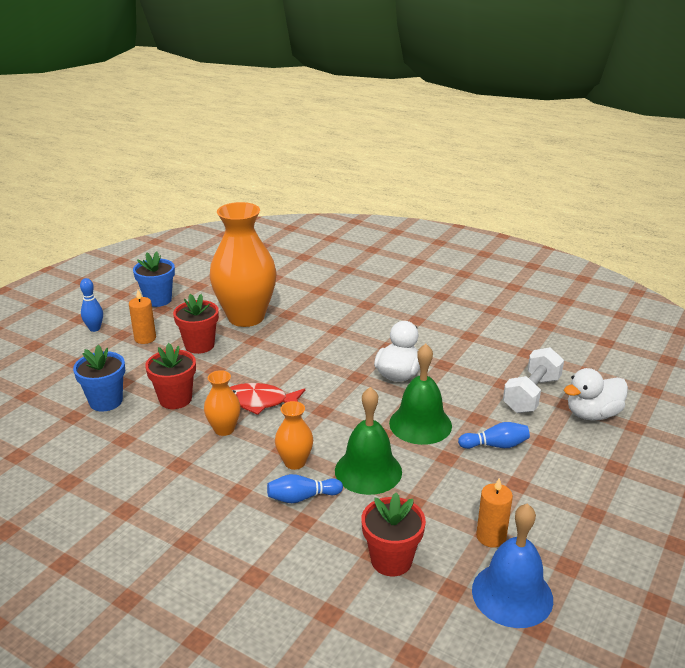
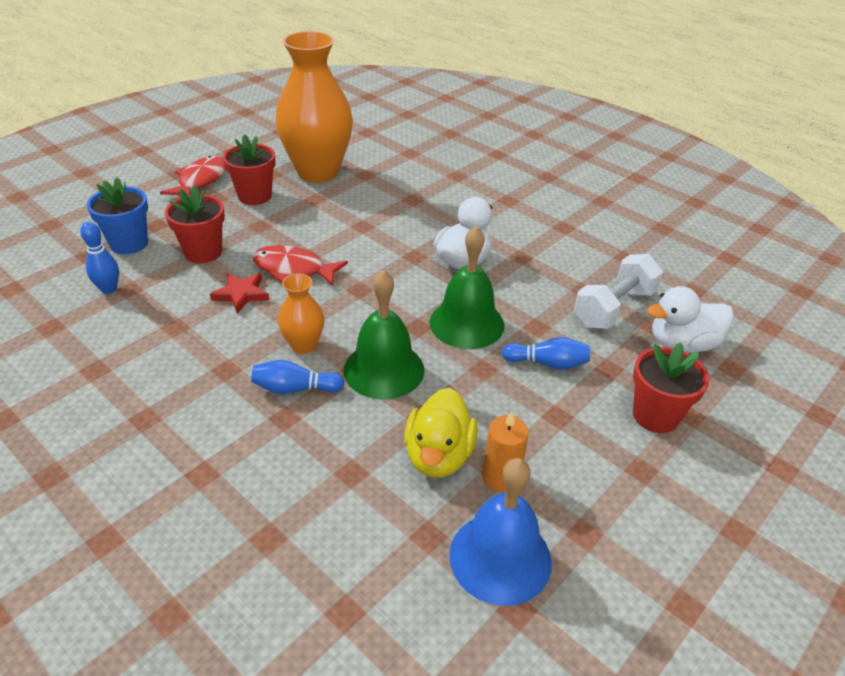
camera: 10 degrees right, 10 degrees up
(94, 328) = (153, 163): blue bowling pin -> blue bowling pin (109, 289)
(145, 338) = (200, 180): orange candle -> red fish
(158, 300) = (232, 141): blue flower pot -> none
(224, 429) = (241, 294): orange vase -> red star
(391, 560) = (368, 485): red flower pot -> red flower pot (655, 415)
(437, 529) = (438, 456): none -> yellow duck

